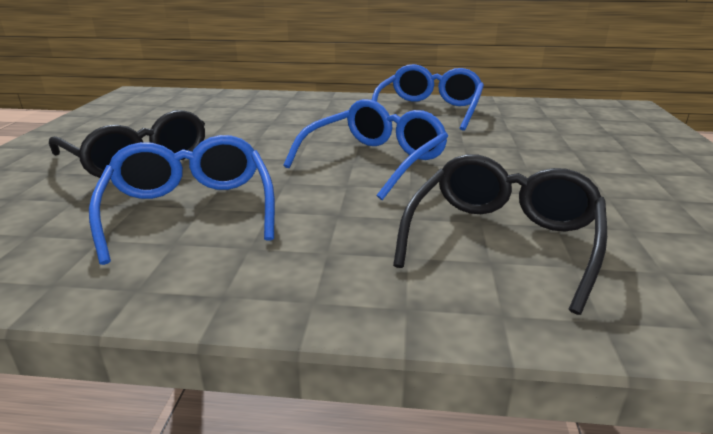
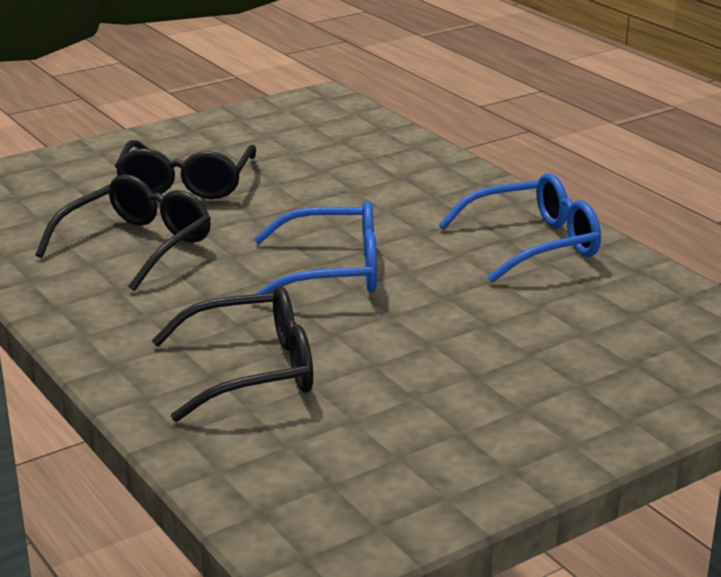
camera: 50 degrees right, 0 degrees up
(190, 210) = (137, 245): blue glasses -> black glasses

